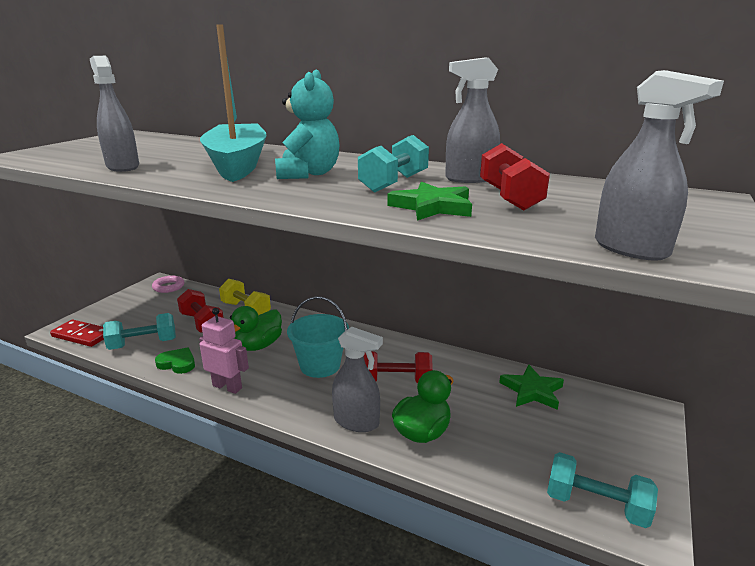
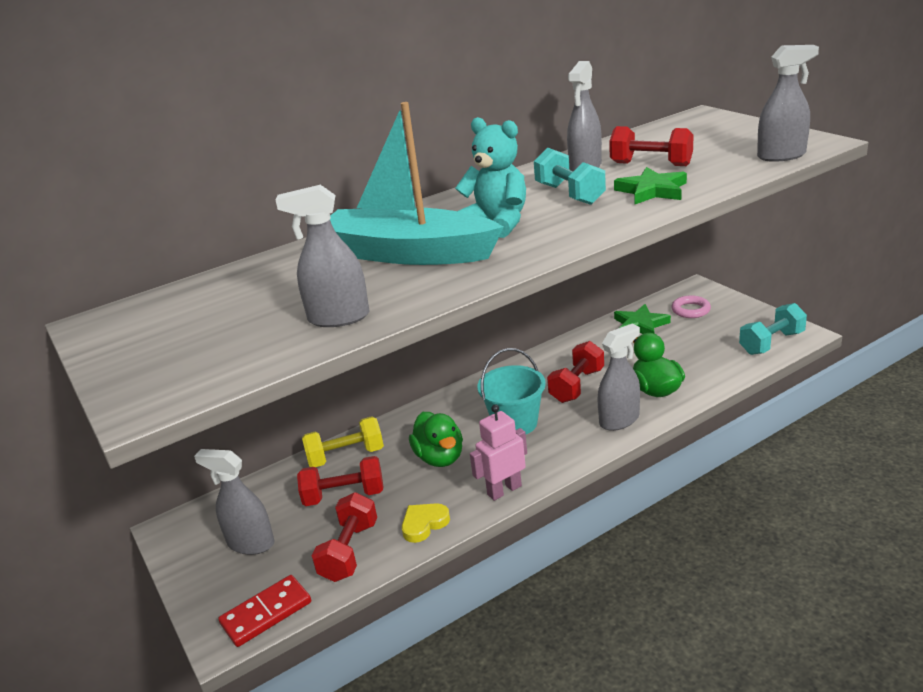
camera: 55 degrees left, 5 degrees up
(143, 344) = (349, 551): turquoise dumbbell -> red dumbbell
(148, 309) = (250, 543): none -> grey spray bottle
(168, 287) = (199, 519): pink ring -> pink ring (690, 310)
(177, 363) = (424, 524): green heart -> yellow heart

